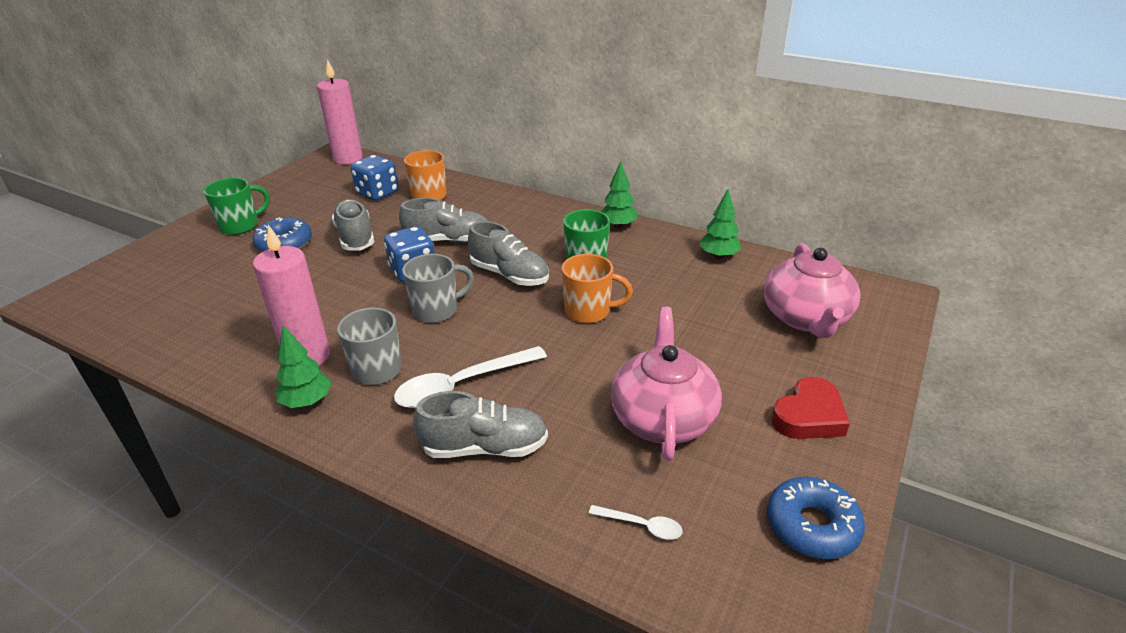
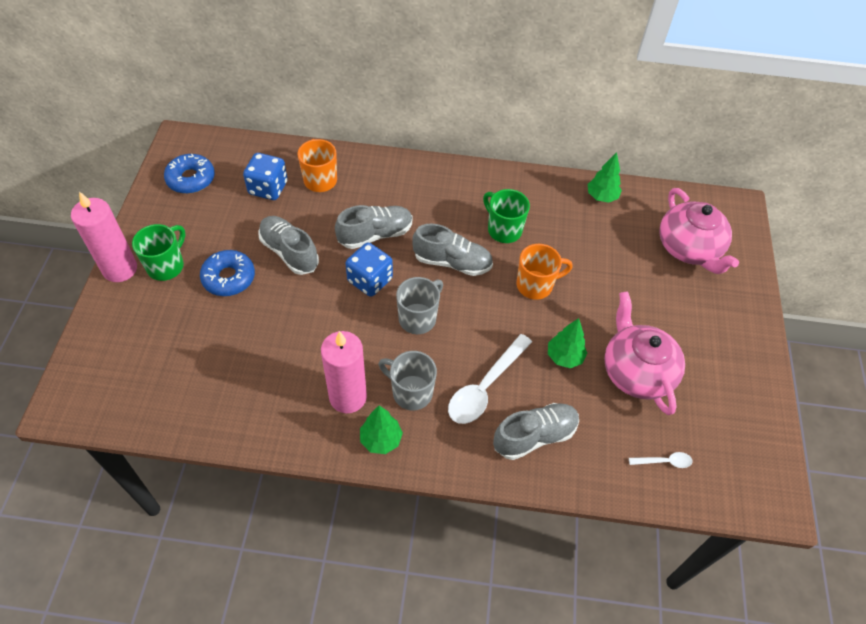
camera: 25 degrees left, 20 degrees up
(348, 158) = (201, 144): pink candle -> pink candle (120, 269)
(618, 226) = (507, 180): green tree -> green tree (564, 357)
(809, 416) = (724, 340): red heart -> none
(812, 526) = (758, 426): blue donut -> blue donut (191, 179)

